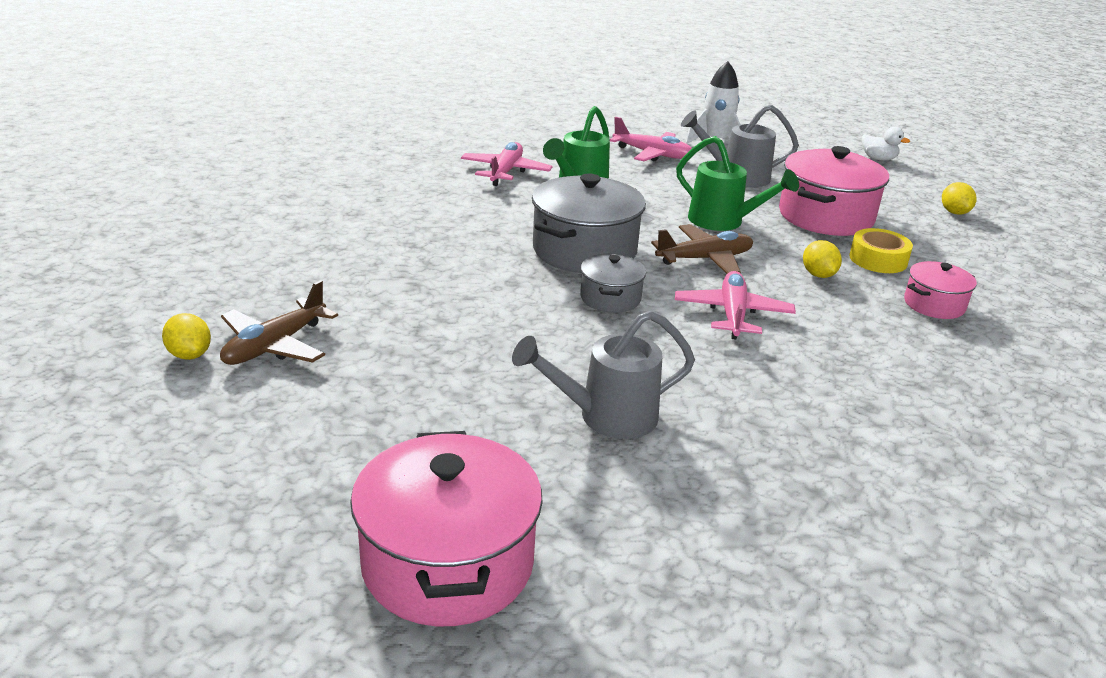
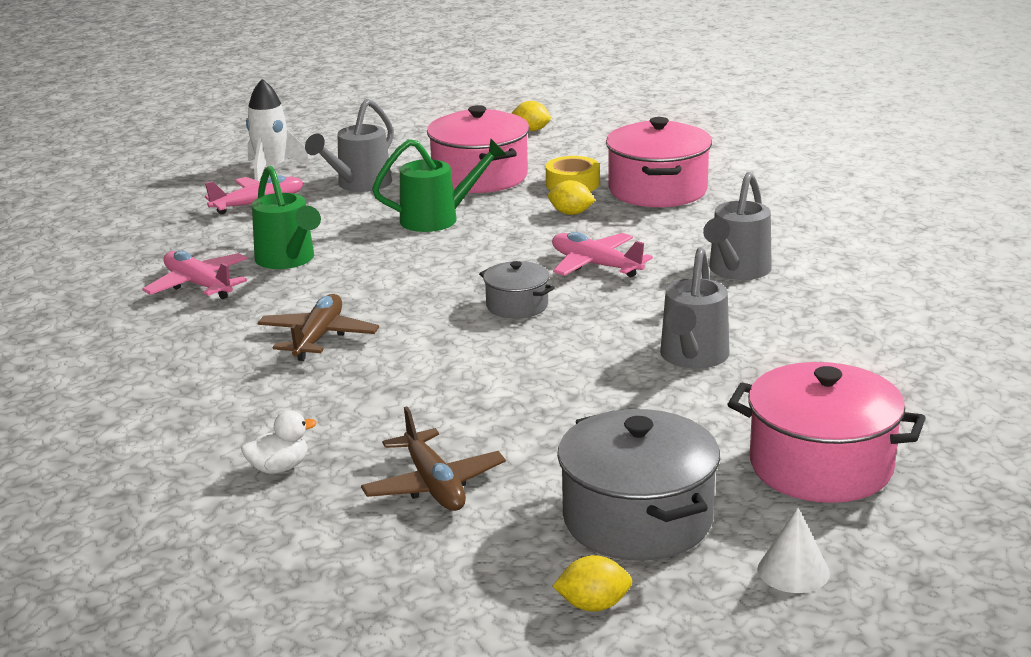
camera: 55 degrees left, 5 degrees down
(189, 355) = (404, 536): yellow lemon -> yellow lemon (593, 605)
(218, 596) = (793, 571): none -> white cone
(584, 251) = (419, 293): grey pot -> grey pot (637, 519)
(705, 259) = (495, 247): brown plane -> brown plane (318, 337)
(822, 396) = (737, 271): none -> grey watering can
(878, 159) = (402, 119): white duck -> white duck (279, 468)
(934, 305) = (658, 190): pink pot -> pink pot, size x1.86

